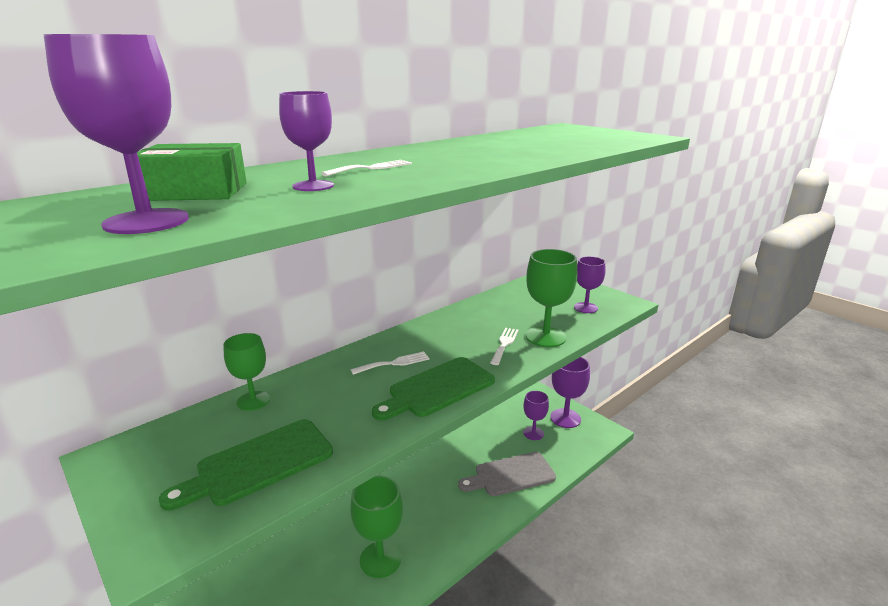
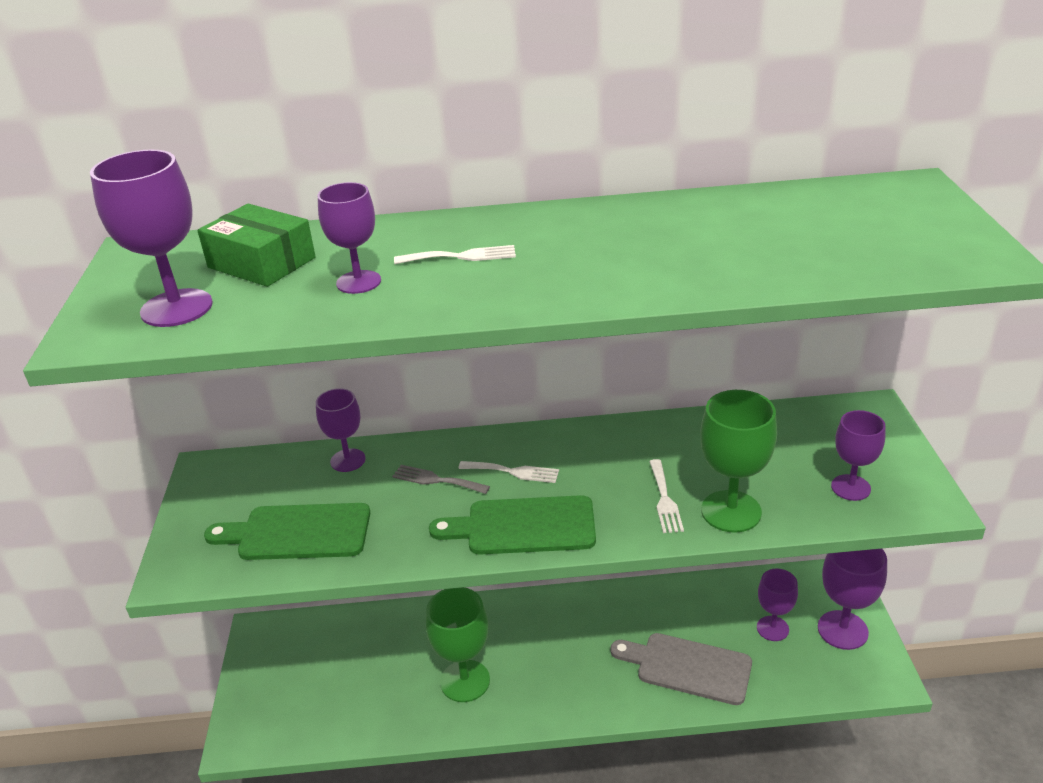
camera: 40 degrees right, 10 degrees up
(253, 401) = (348, 460): green goblet -> purple goblet
(343, 387) = (436, 480): none -> grey fork
(504, 344) = (664, 499): white fork -> white fork turned 120 degrees clockwise

